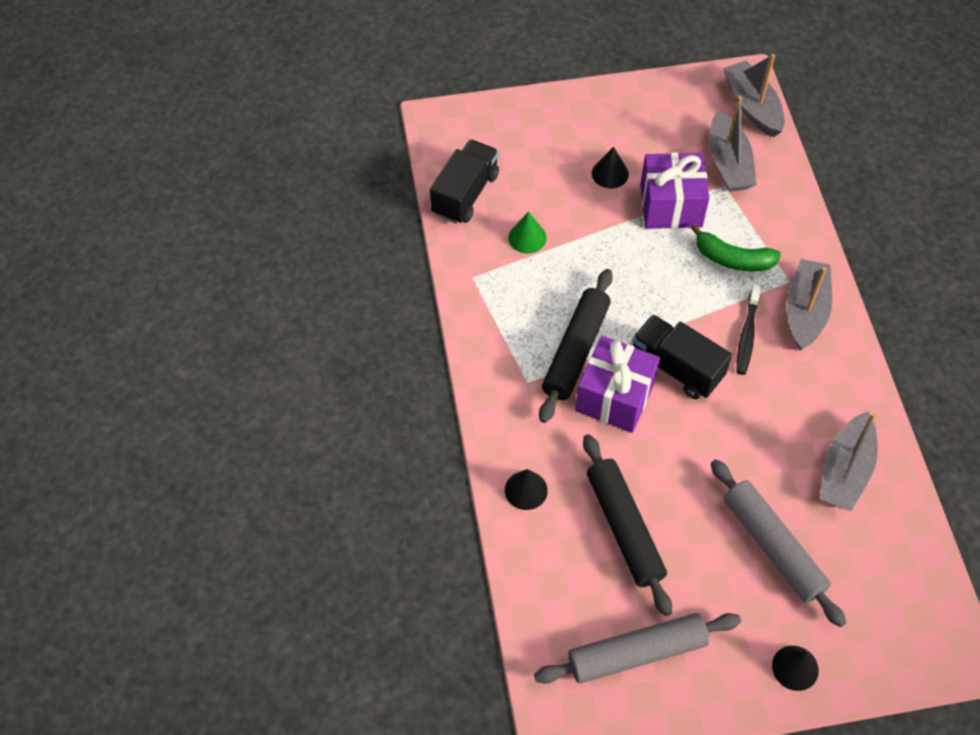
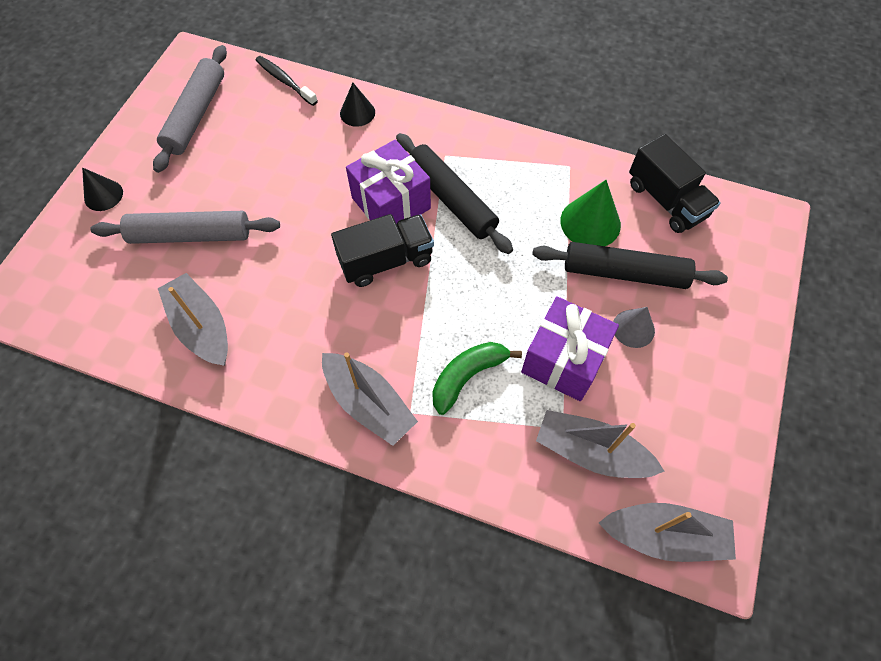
camera: 120 degrees right, 5 degrees up
(527, 237) = (590, 222): green cone -> green cone, size x1.55
(610, 173) = (633, 328): black cone -> grey cone
(624, 528) = (283, 153): black rolling pin -> black rolling pin (624, 273)
(747, 335) = (379, 335): black toothbrush -> black toothbrush (285, 81)

